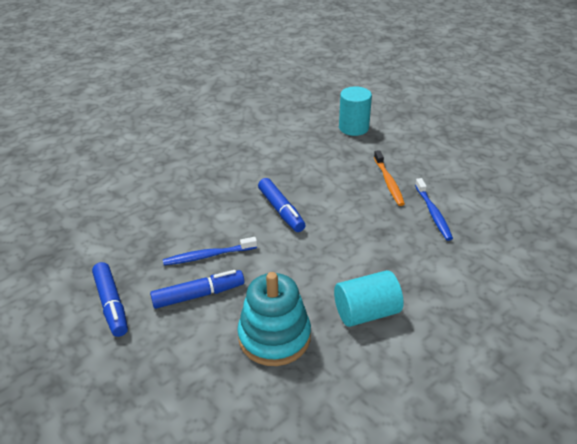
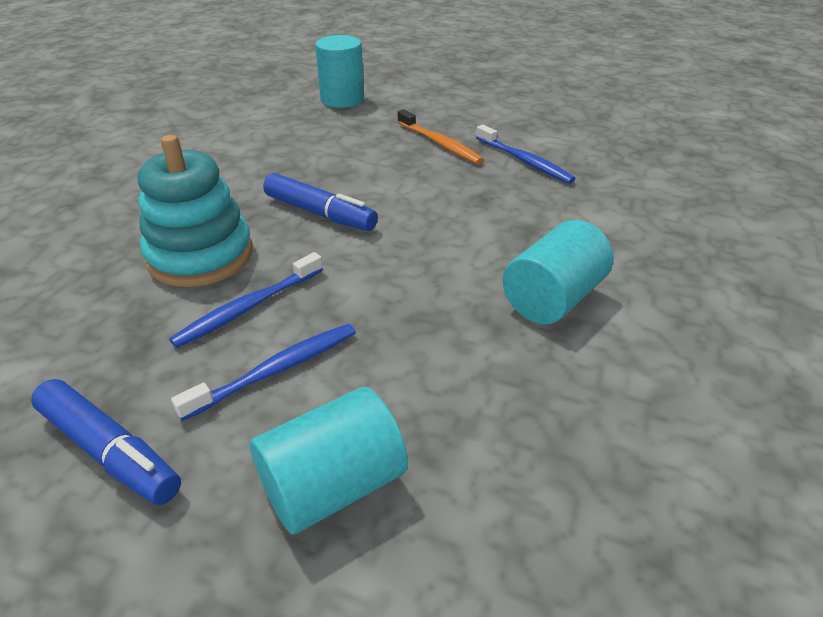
camera: 30 degrees left, 0 degrees up
(186, 360) = (333, 485): none -> turquoise cylinder
(198, 295) = (275, 370): blue marker -> blue toothbrush
(274, 337) = (453, 383): turquoise stacking toy -> turquoise stacking toy (200, 256)

